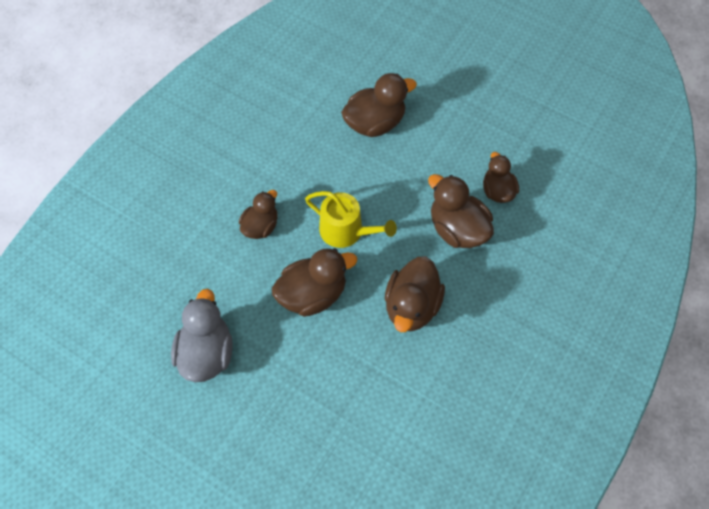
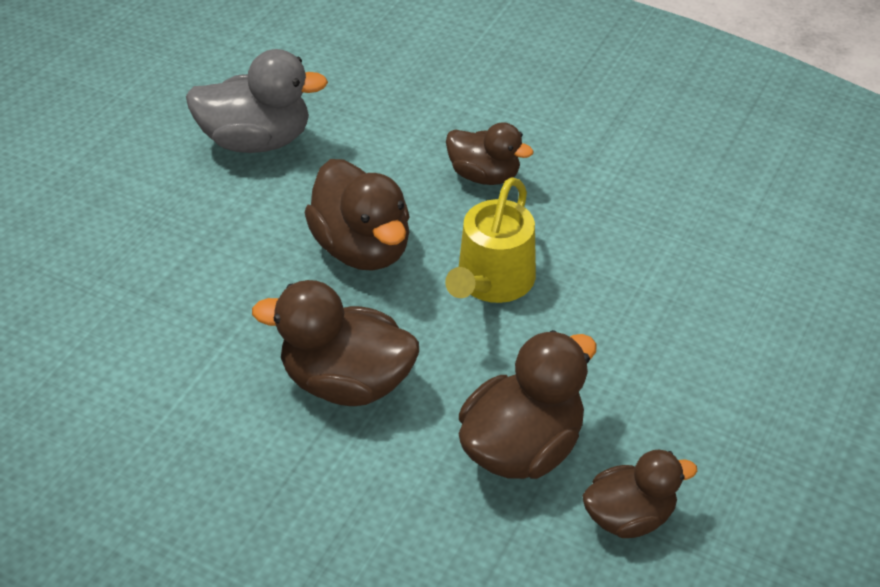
camera: 85 degrees right, 15 degrees down
(375, 123) = (742, 307): brown duck -> none

